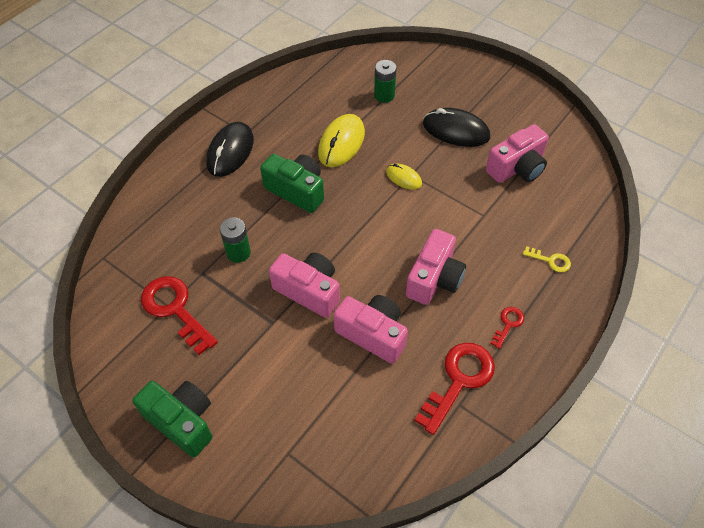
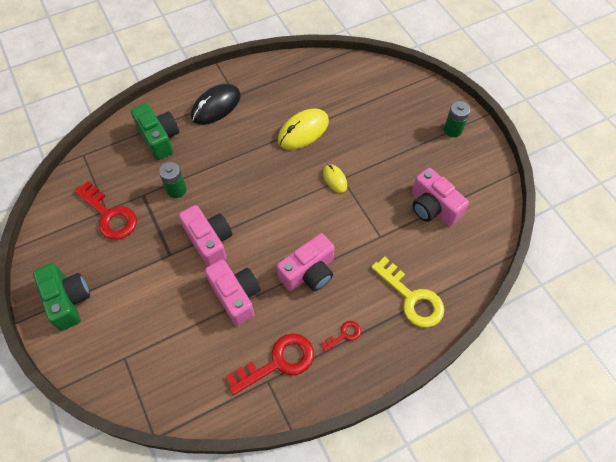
camera: 25 degrees right, 5 degrees up
(175, 309) = (109, 215): red key -> red key turned 150 degrees clockwise
(296, 191) = (246, 157): green camera -> green camera (159, 138)
(384, 95) = (361, 103): green battery -> green battery (453, 130)
(456, 130) = (401, 155): black mouse -> none
(517, 168) = (433, 207): pink camera -> pink camera turned 60 degrees clockwise
(550, 260) = (411, 298): yellow key -> yellow key, size x2.03

